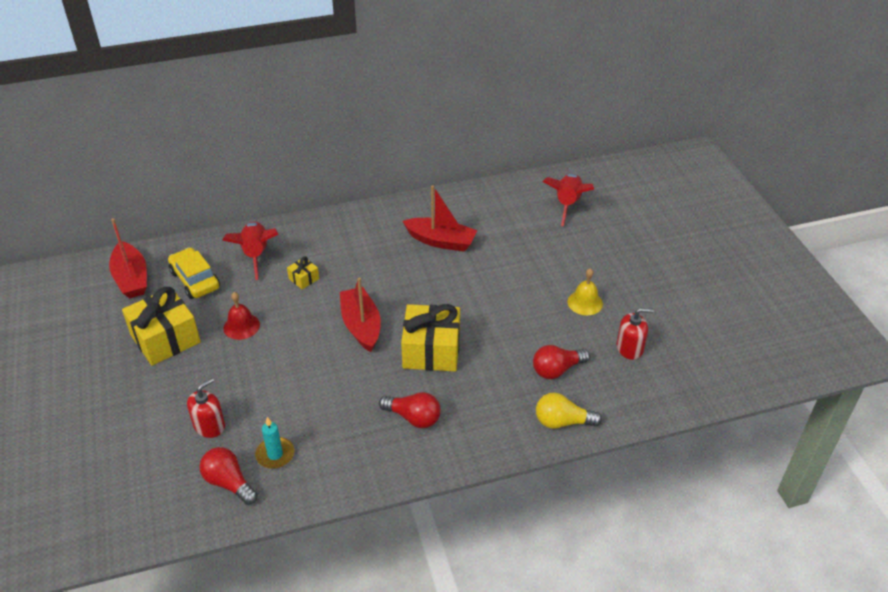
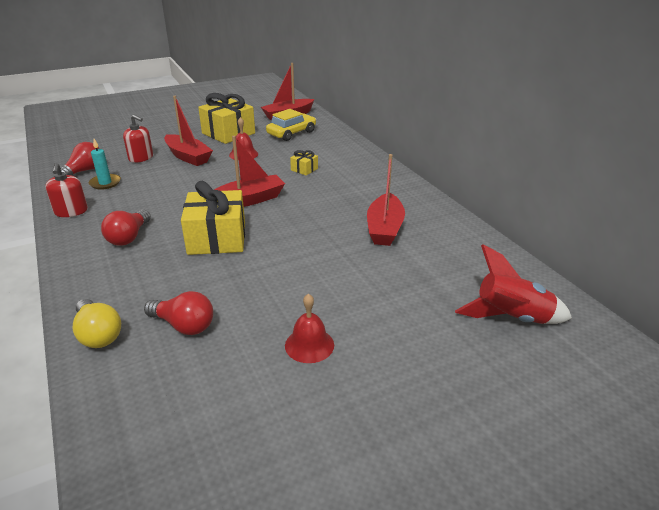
camera: 80 degrees right, 10 degrees down
(227, 378) = (188, 157): none -> red boat
(256, 255) = (327, 148): red rocket -> none
(557, 370) = (184, 325): red light bulb -> red light bulb turned 150 degrees clockwise
(562, 422) = (98, 334): yellow light bulb -> yellow light bulb turned 150 degrees clockwise
(585, 302) = (309, 345): yellow bell -> red bell
(630, 348) = (222, 395): red soap dispenser -> red soap dispenser (71, 211)

